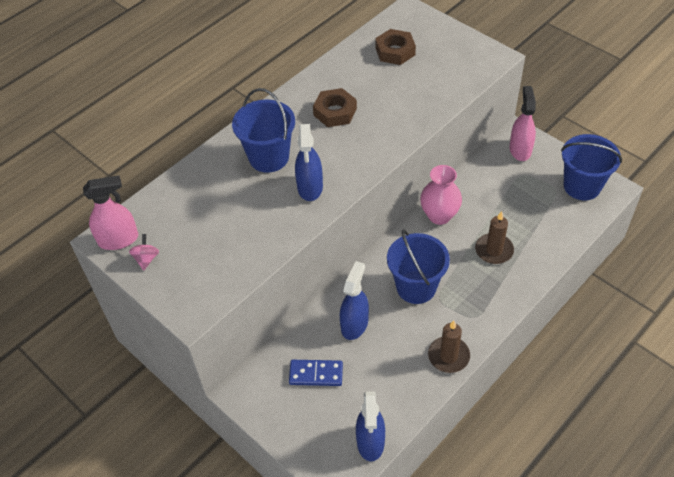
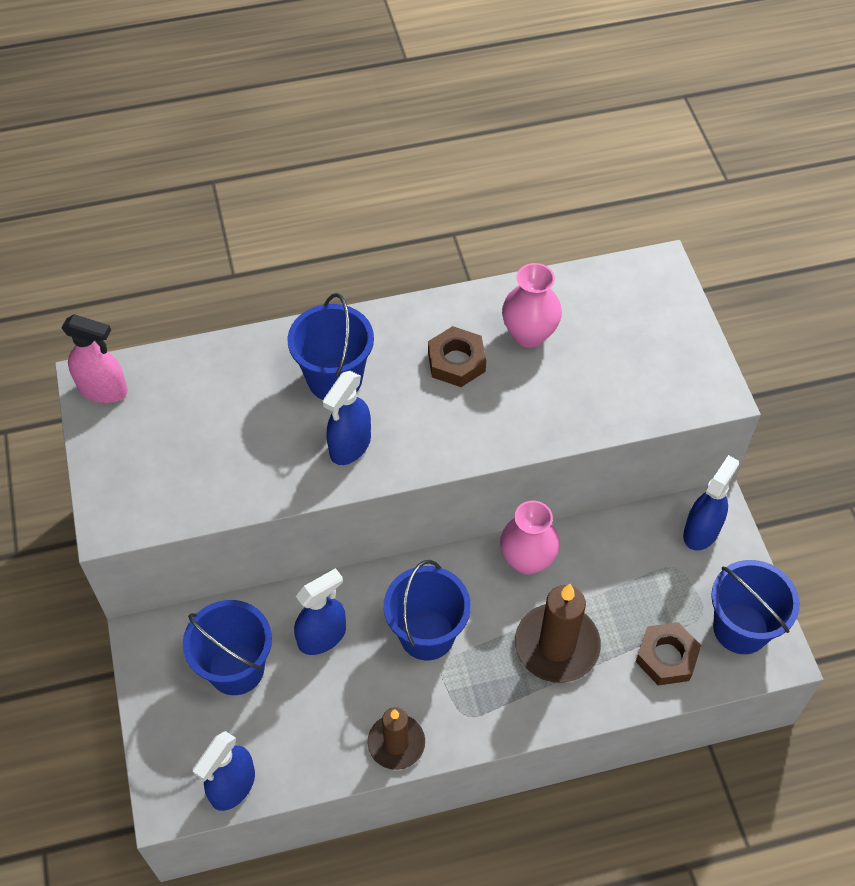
camera: 30 degrees right, 5 degrees up
(146, 259) = (113, 430): pink spinning top -> none
(316, 374) = (236, 668): blue domino -> blue bucket
(365, 78) = (529, 334): none -> pink vase
(395, 51) = (596, 317): brown nut -> brown nut (666, 657)
(494, 250) = (557, 645): brown candle -> brown candle, size x1.55
(520, 150) = (701, 531): pink spray bottle -> blue spray bottle

